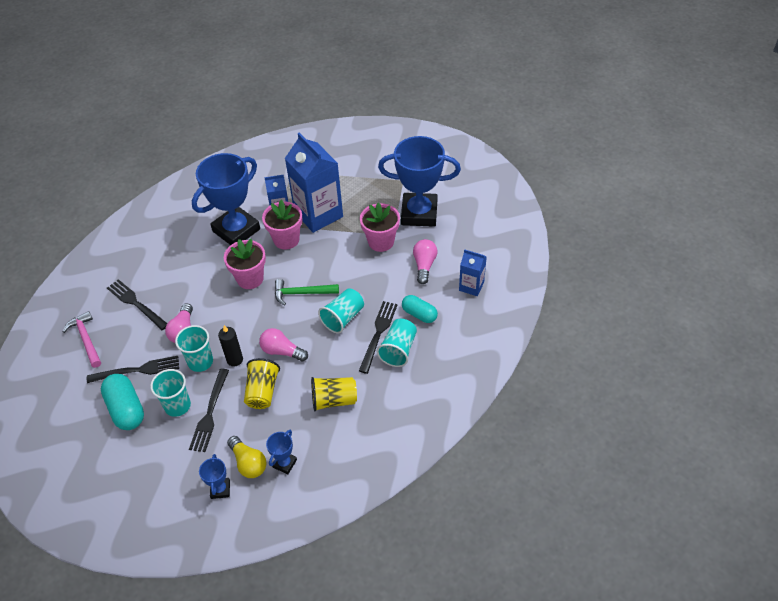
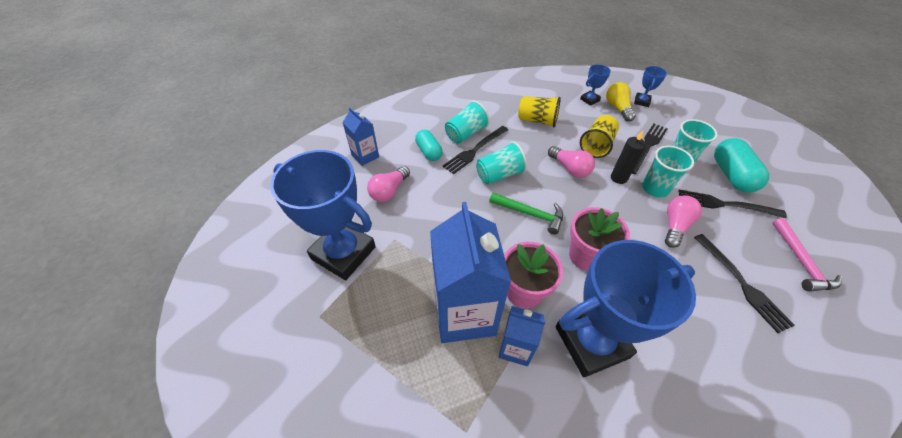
camera: 155 degrees left, 0 degrees up
(381, 242) = (412, 236): pink flower pot -> none

